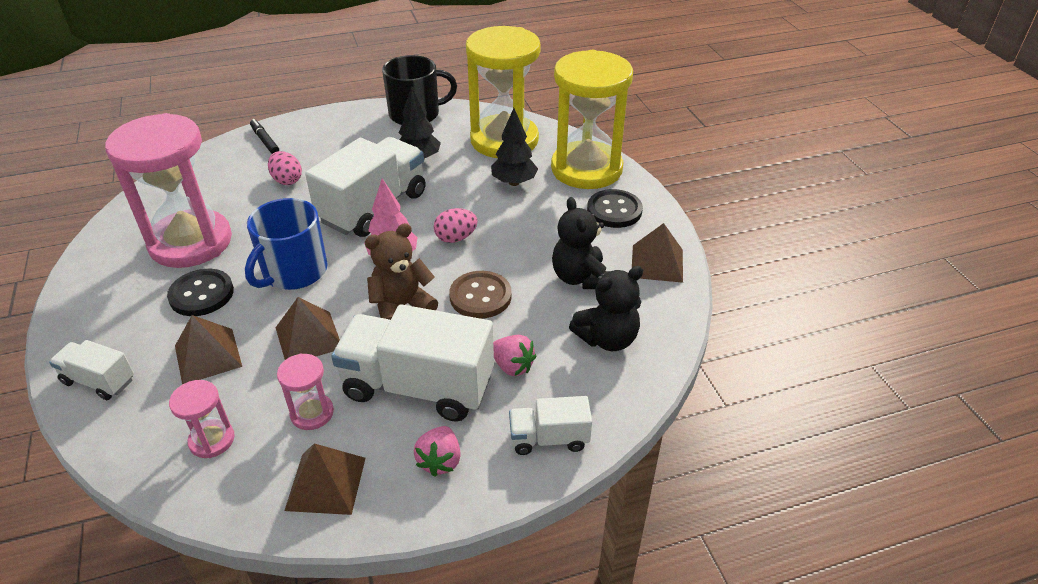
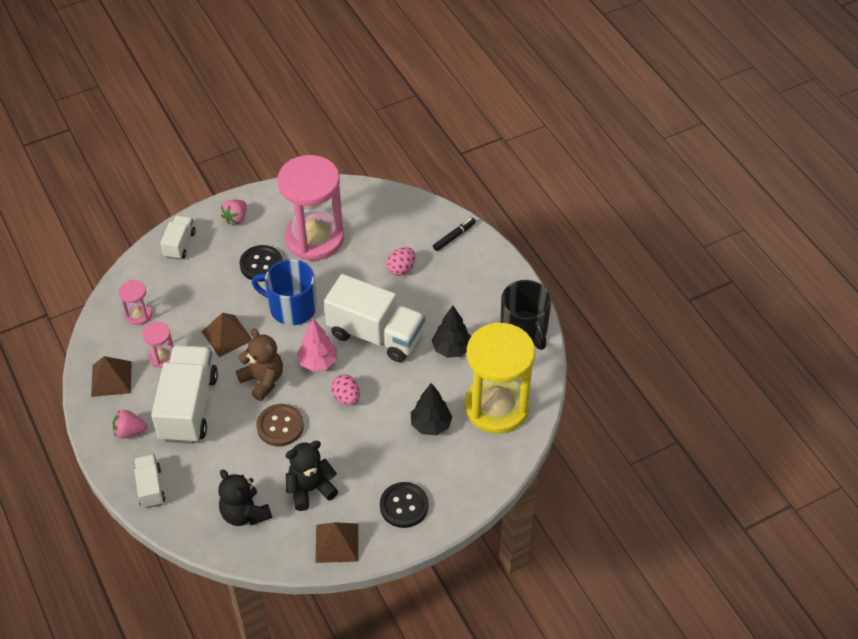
camera: 80 degrees right, 10 degrees up
(208, 356) = (205, 288): brown pyramid -> none
(512, 366) = (212, 457): pink strawberry -> pink strawberry (236, 218)
(586, 169) = (464, 478): yellow hourglass -> none

